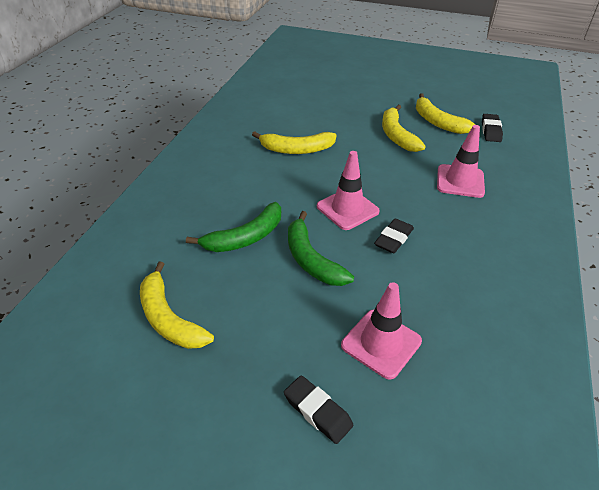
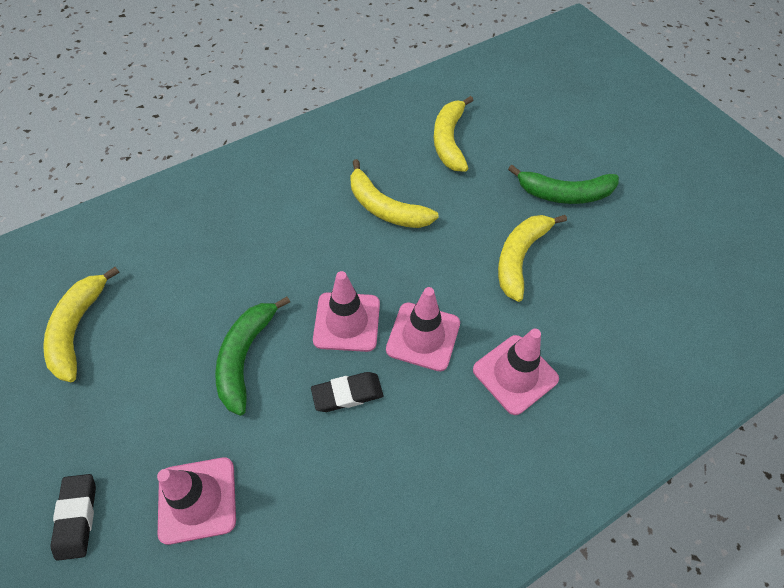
camera: 40 degrees right, 15 degrees up
(245, 237) = (219, 287): green banana -> green banana (564, 194)
(396, 192) = (423, 336): none -> pink traffic cone
(437, 122) = (598, 269): yellow banana -> yellow banana (449, 140)
(491, 131) = (655, 327): black eraser -> none

